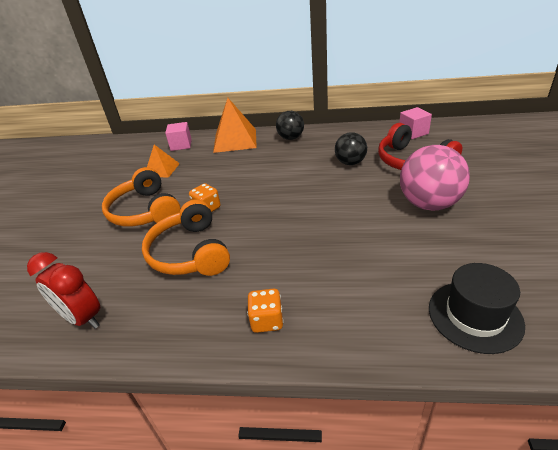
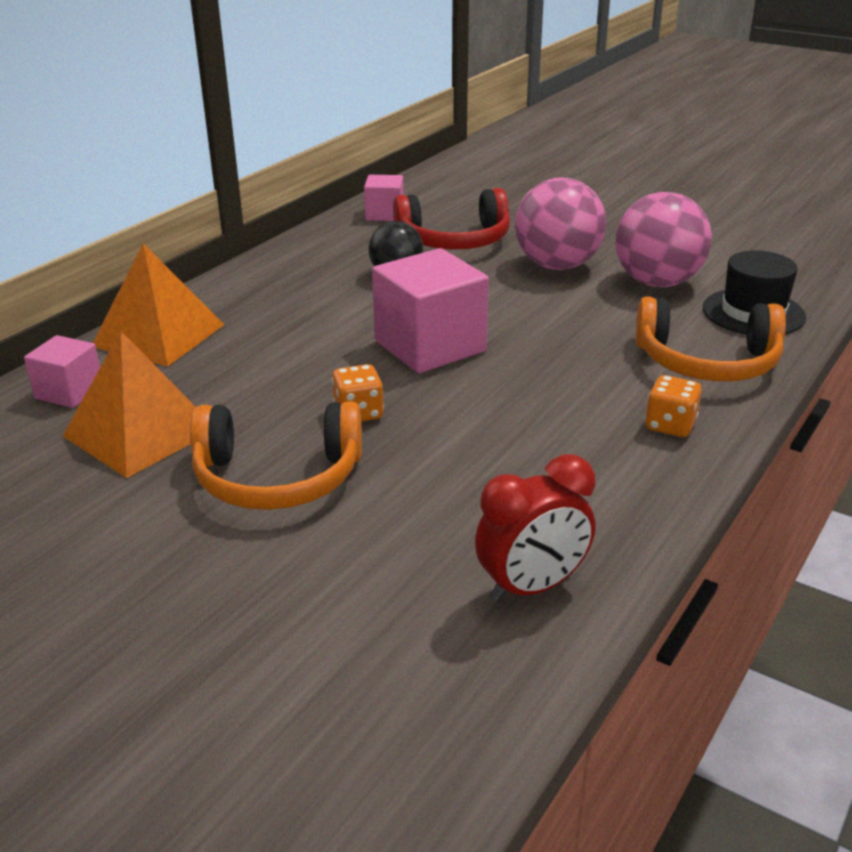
camera: 65 degrees left, 5 degrees down
(162, 169) = (140, 432): orange pyramid -> orange pyramid, size x1.71
(190, 252) = (465, 453): orange headphones -> orange headphones (707, 362)
(285, 202) = (430, 346): none -> pink cube
(291, 138) = (244, 289): black ball -> none
(461, 251) = (657, 282): none -> pink ball

